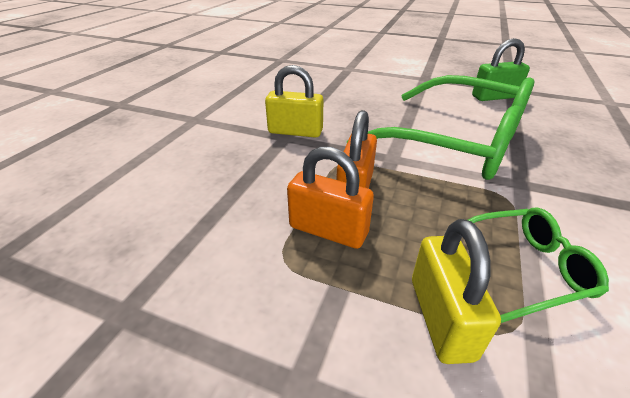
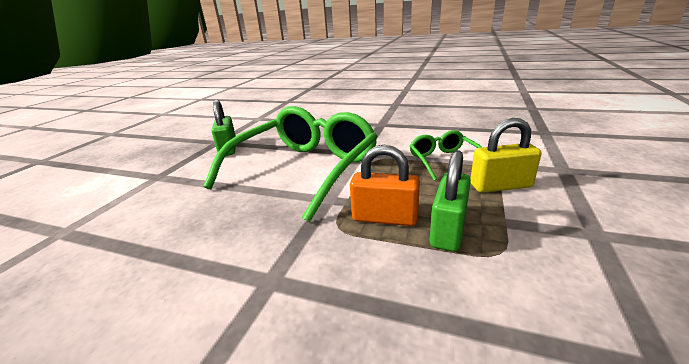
camera: 90 degrees left, 10 degrees down
(295, 131) = (258, 271): yellow padlock -> none
(328, 230) = (448, 230): orange padlock -> green padlock

